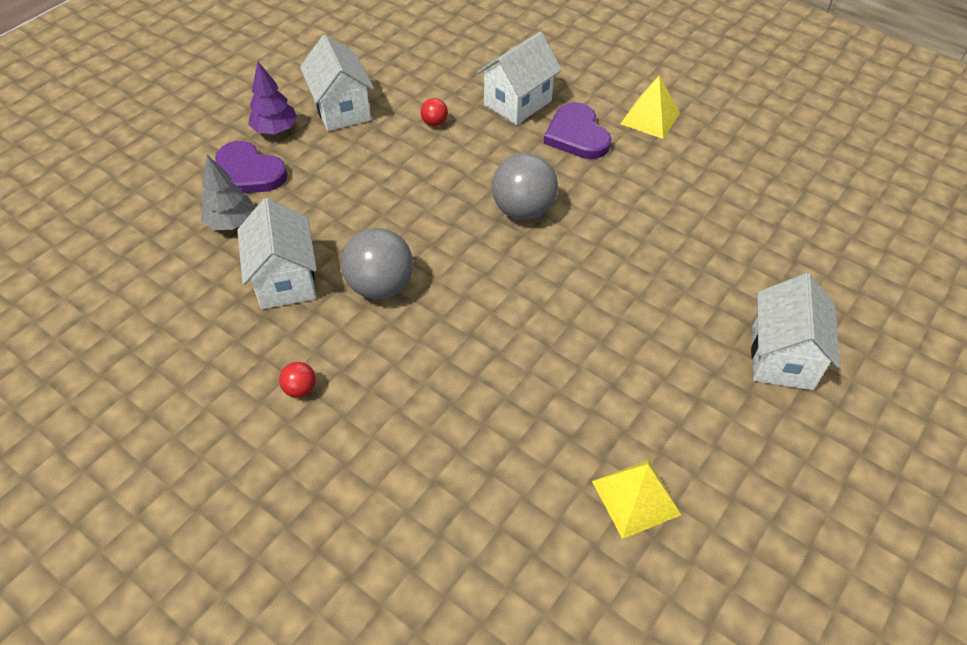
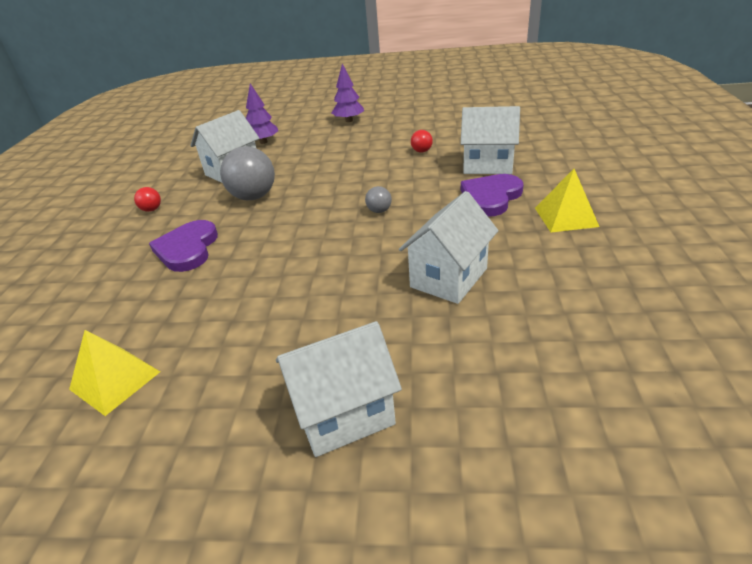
camera: 60 degrees right, 15 degrees down
(231, 222) = (263, 142): grey tree -> purple tree
(248, 173) = (306, 129): purple heart -> purple heart (187, 249)
(342, 110) = (391, 126): white house -> white house (448, 278)
(523, 210) = (379, 211): grey ball -> grey ball, size x0.47

